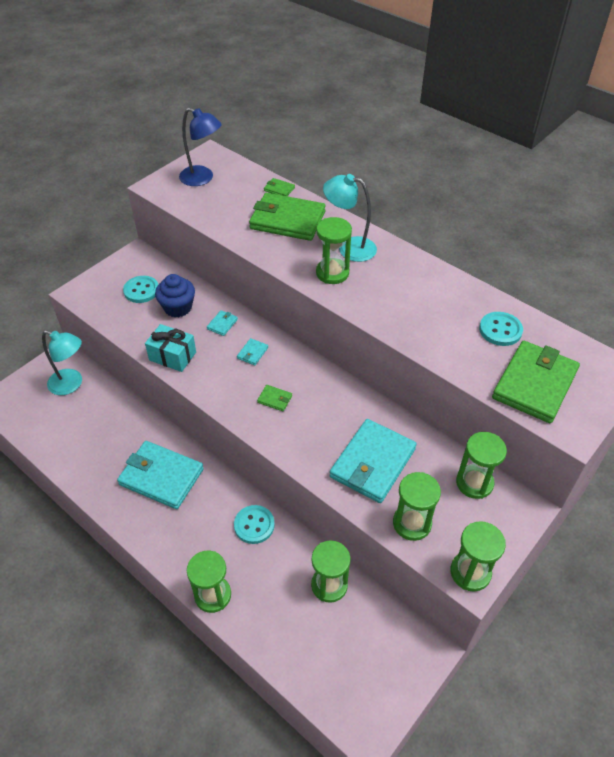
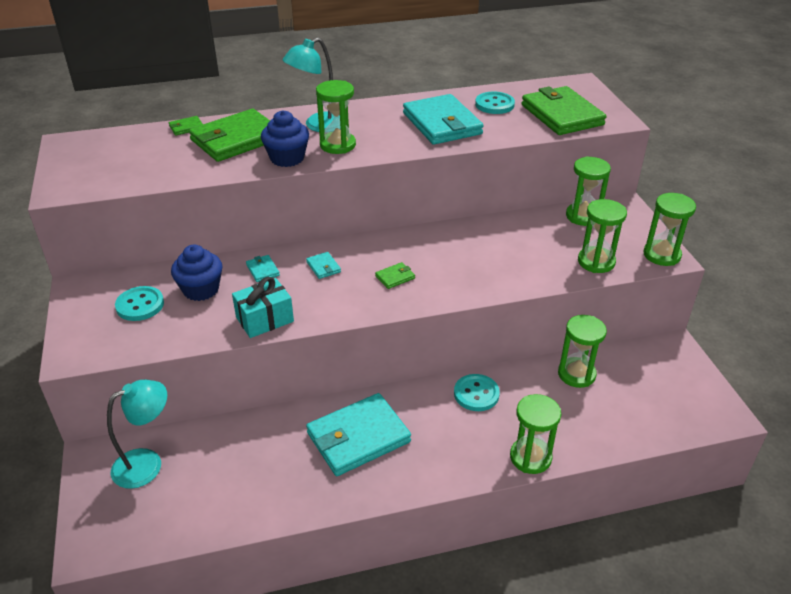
camera: 55 degrees left, 10 degrees down
(202, 178) = (98, 160): blue lamp -> none
(288, 258) = (287, 158): none -> blue cupcake
(372, 463) = (519, 255): turquoise wallet -> turquoise wallet (442, 124)

